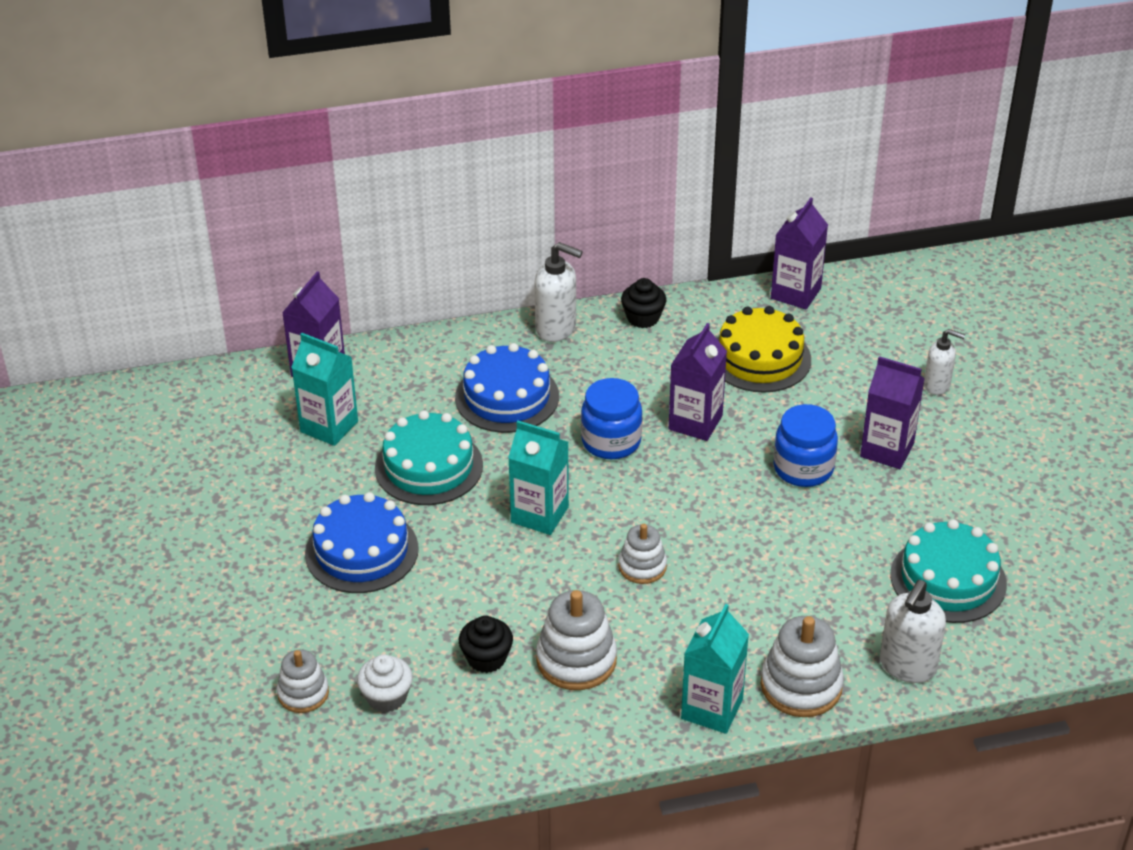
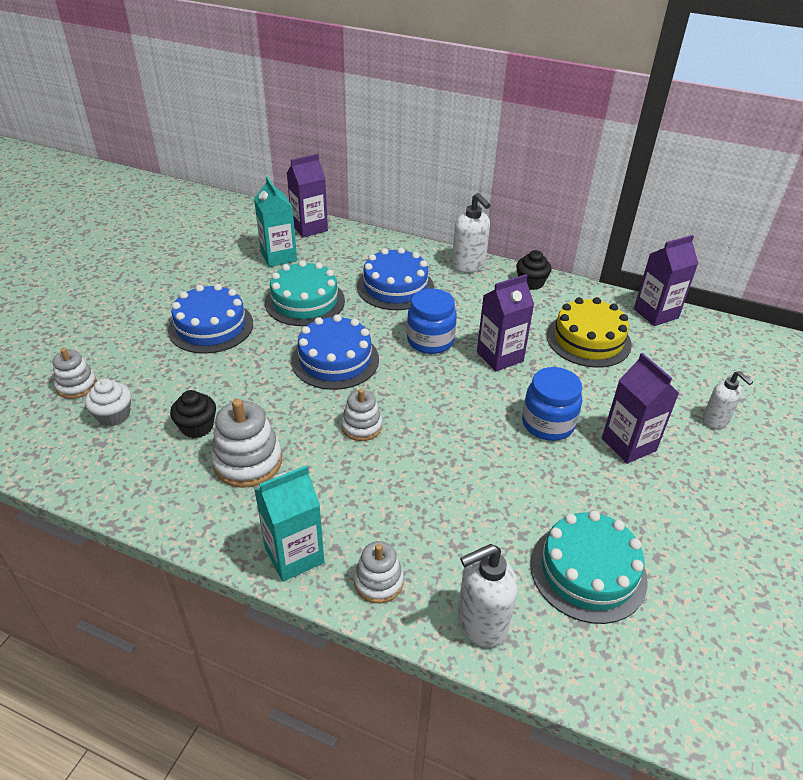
camera: 35 degrees right, 0 degrees up
(539, 514) = (335, 360): turquoise carton -> blue cake
(801, 686) = (378, 582): white stacking toy -> white stacking toy, size x0.63

